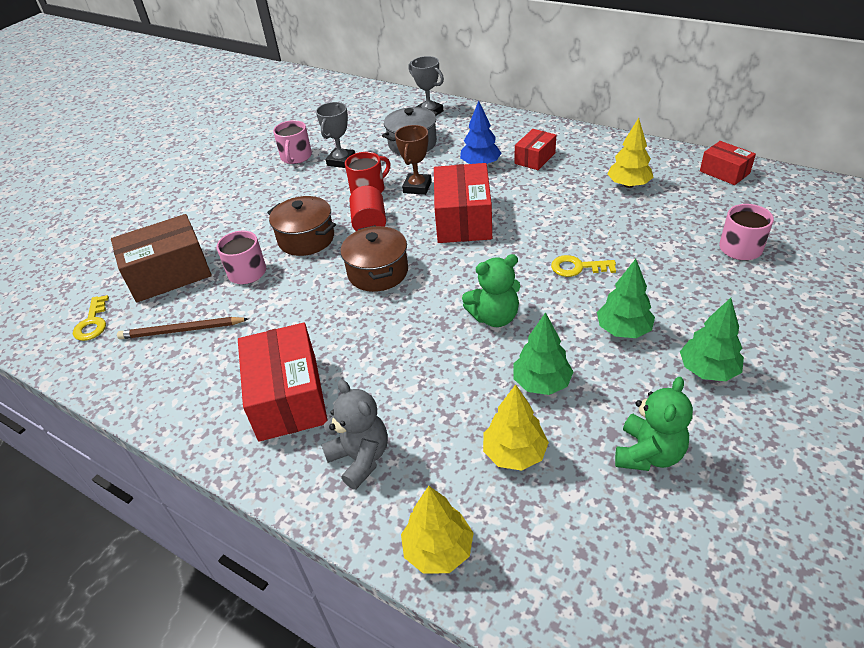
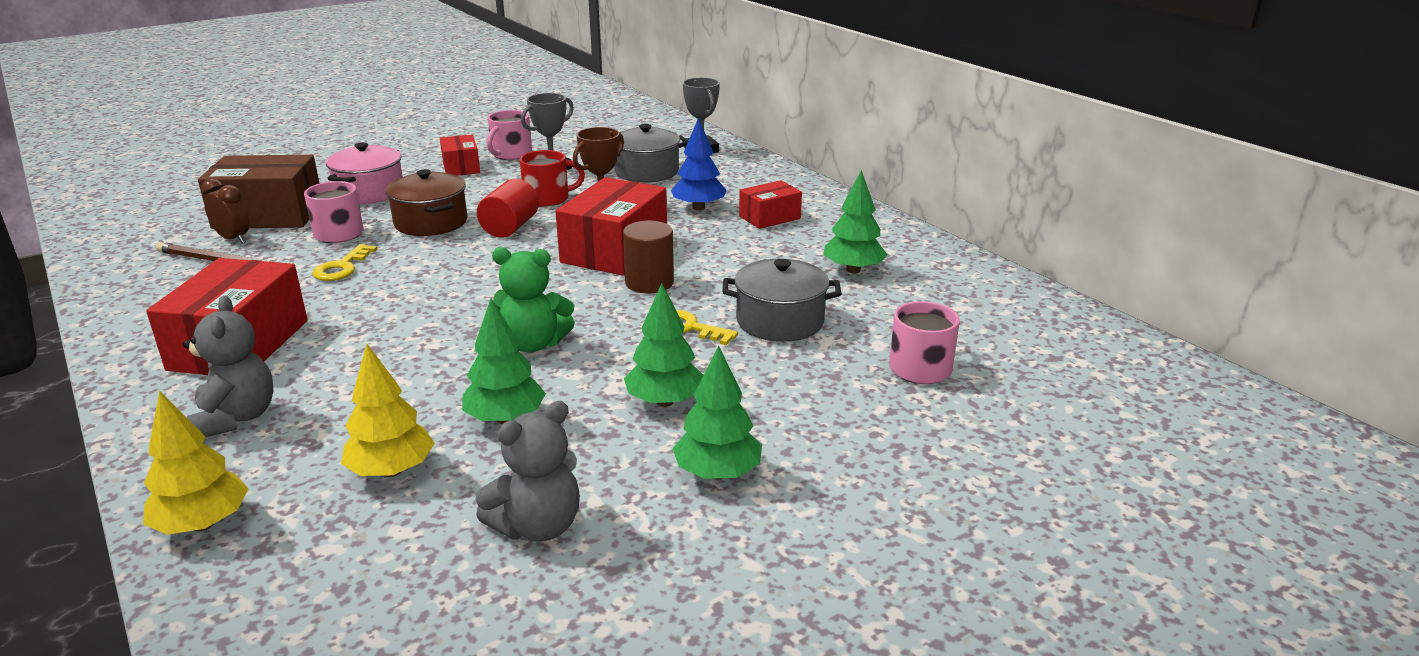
camera: 20 degrees right, 15 degrees down
(92, 323) = (154, 233): yellow key -> yellow key (342, 267)
(167, 306) = (233, 239): none -> brown clock
(226, 226) = (369, 192): none -> pink pot
(378, 272) = (464, 269): brown pot -> none
(515, 239) = (649, 283): none -> brown cylinder
(627, 241) = (780, 321): none -> grey pot
(628, 185) = (853, 270): yellow tree -> green tree
(648, 453) = (538, 526): green teddy bear -> grey teddy bear
(724, 172) = (998, 290): red box -> red box (461, 167)

